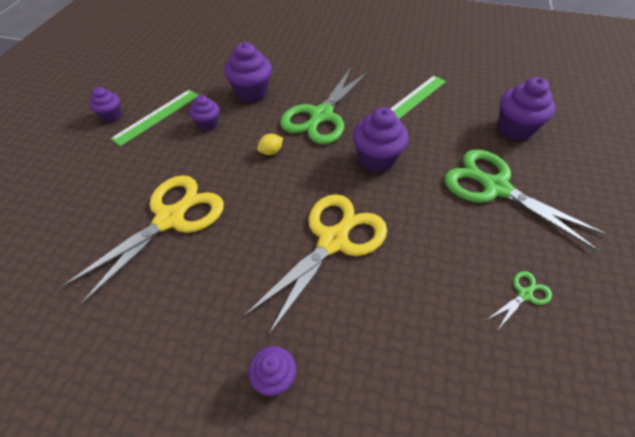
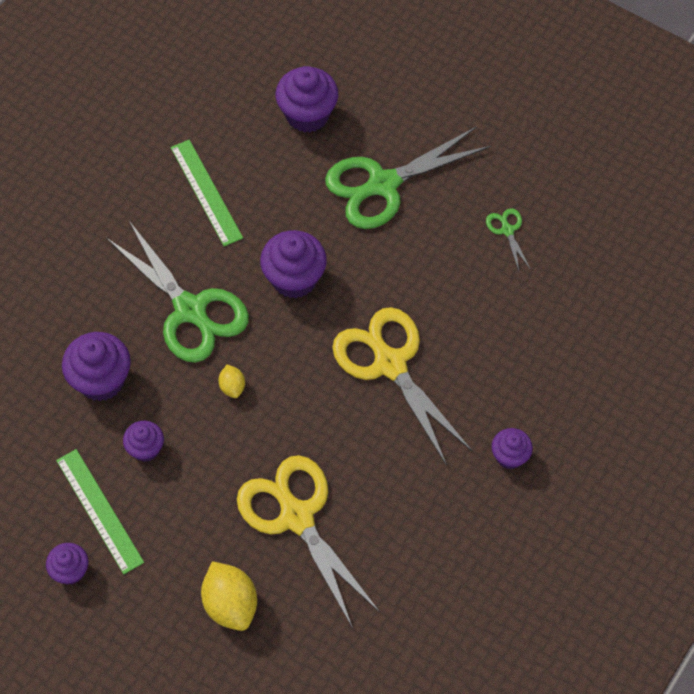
camera: 70 degrees left, 10 degrees up
(88, 200) = (230, 604): none -> yellow lemon

